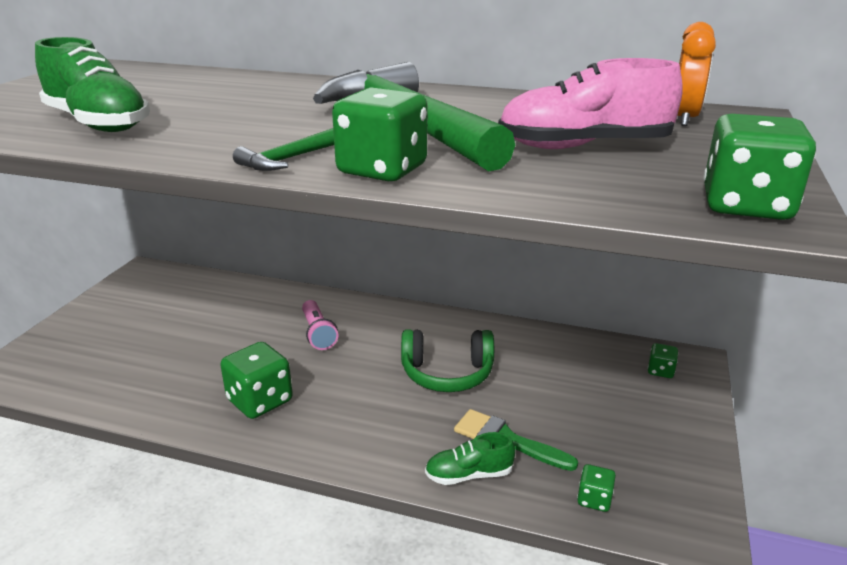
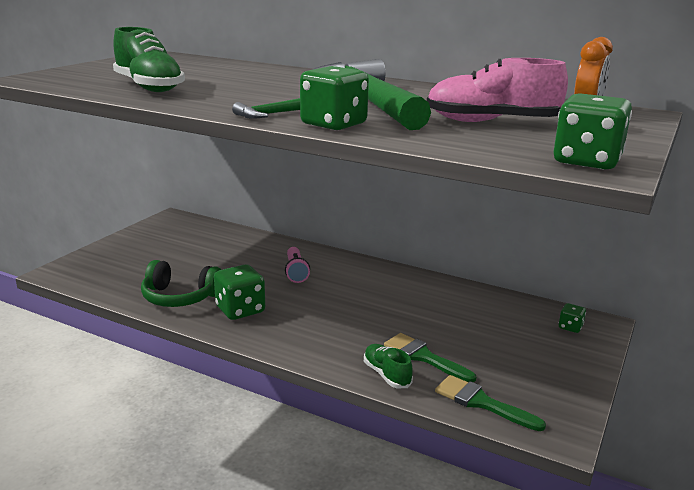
camera: 10 degrees right, 5 degrees down
(447, 373) = (390, 309): green headphones -> green headphones (180, 297)
(468, 475) = (386, 375): green shoe -> green shoe turned 60 degrees clockwise
(594, 499) = (481, 402): green dice -> green brush

